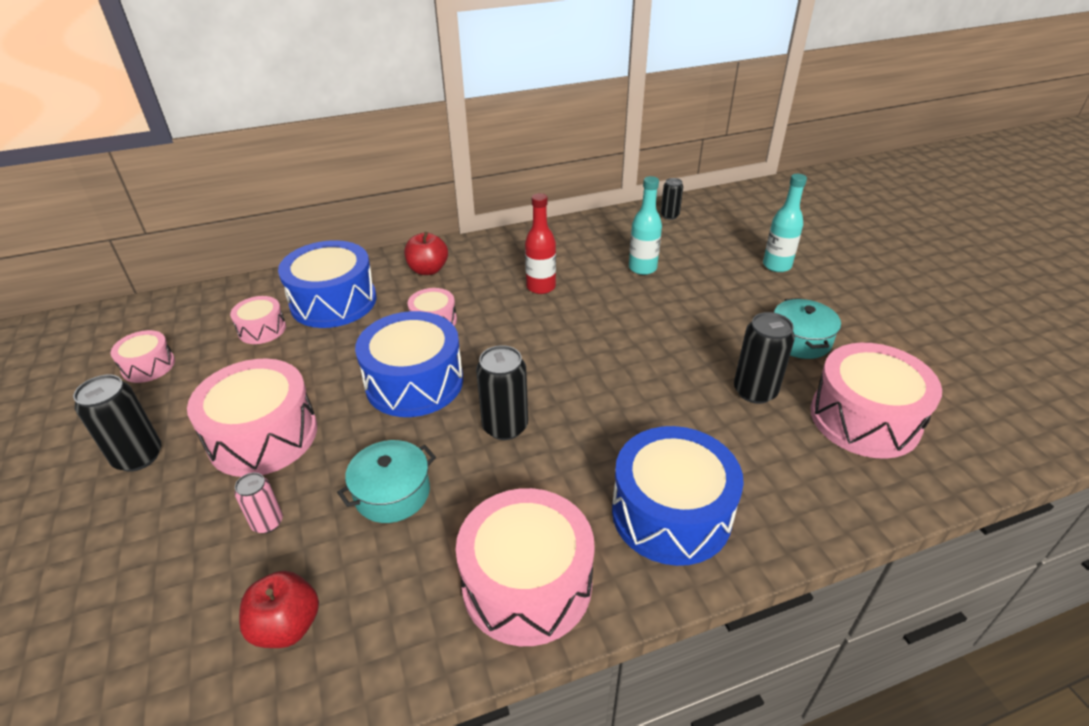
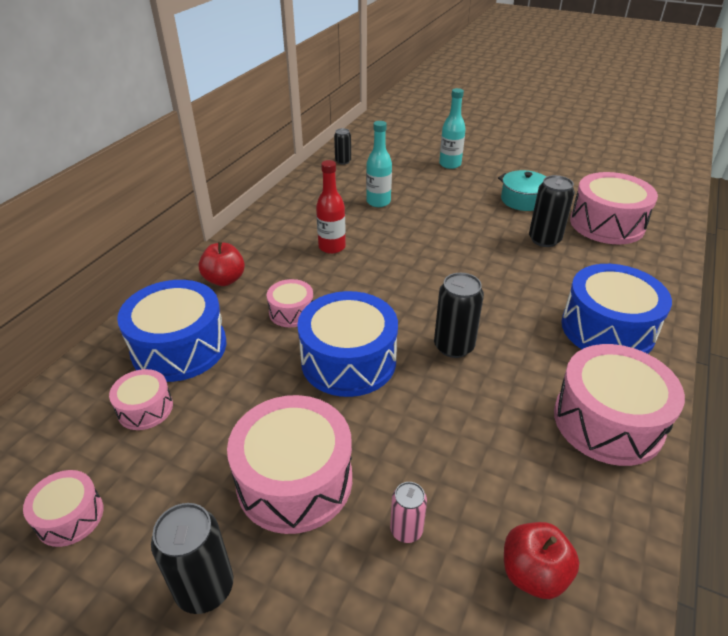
camera: 45 degrees left, 0 degrees up
(392, 493) = (455, 438): turquoise pot -> none

